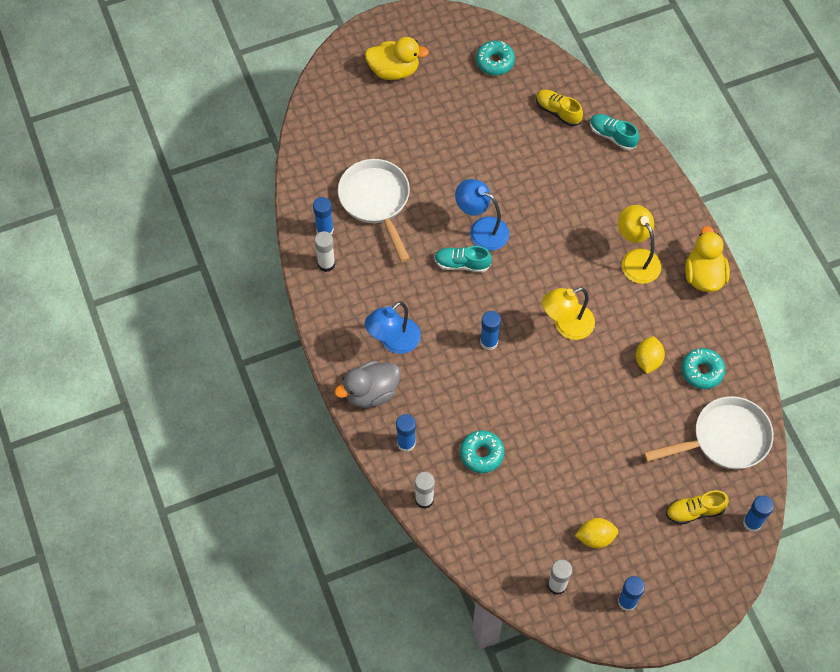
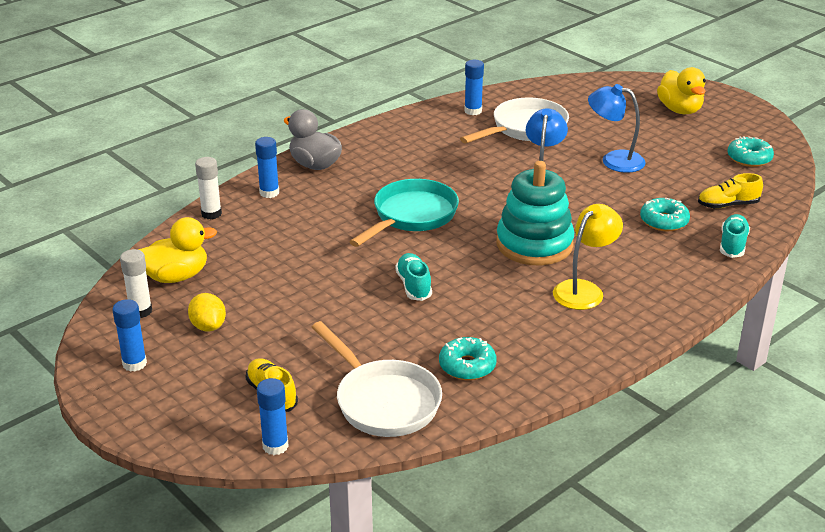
camera: 70 degrees right, 30 degrees down
(326, 264) = (437, 118): white glue stick -> none
(393, 342) = (377, 166): blue lamp -> blue lamp (614, 160)
(462, 264) = (492, 184): turquoise shoe -> turquoise shoe (414, 285)
(481, 454) = (278, 236): turquoise donut -> turquoise donut (664, 221)
(489, 342) = (411, 216): blue glue stick -> turquoise pan
(557, 111) = (727, 205): yellow shoe -> yellow shoe turned 120 degrees counterclockwise
(563, 268) = (534, 244): none -> turquoise stacking toy
(566, 325) = (463, 259): yellow lamp -> none
(648, 360) = (456, 322): yellow lemon -> none
(703, 275) = (602, 343): yellow duck -> yellow duck (176, 276)

